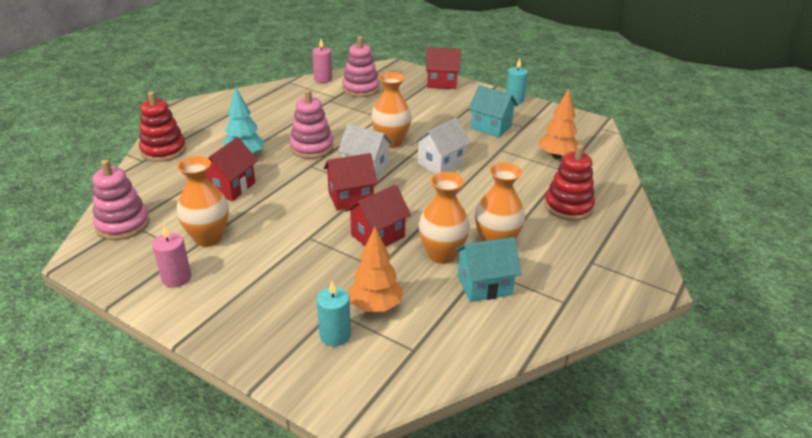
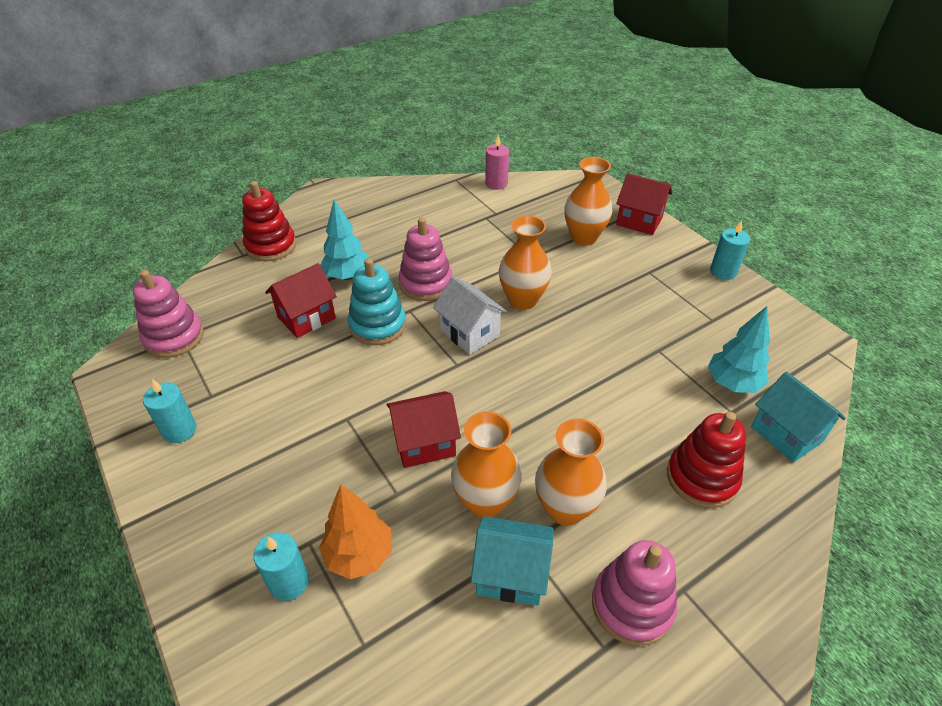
camera: 25 degrees right, 10 degrees up
(176, 278) = (179, 430): pink candle -> turquoise candle
(208, 238) = (242, 383): orange vase -> orange vase (583, 237)
(292, 179) = (377, 325): none -> turquoise stacking toy
(350, 198) = (426, 373): red house -> none
(361, 89) = (532, 208): pink stacking toy -> pink stacking toy (632, 605)
(440, 164) = (565, 351): white house -> none
(491, 127) = (665, 309): turquoise house -> turquoise house (786, 434)
(556, 156) = (732, 384): orange tree -> turquoise tree

